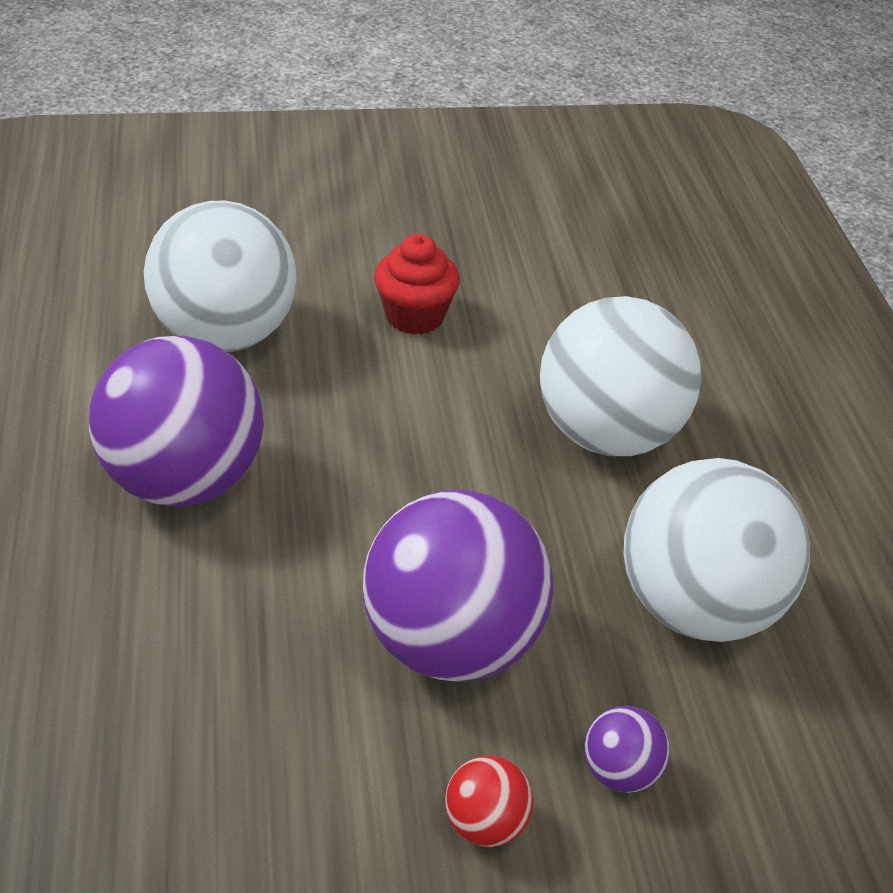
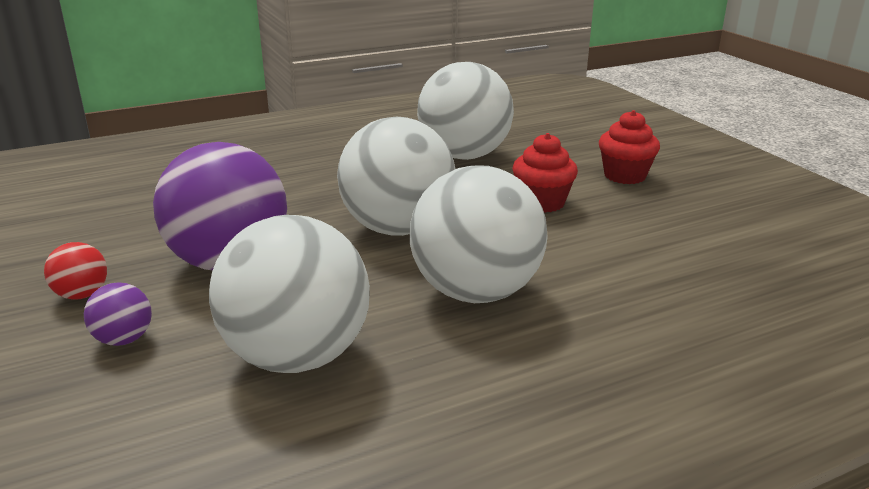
camera: 75 degrees right, 15 degrees down
(184, 481) = (331, 169): purple ball -> none
(375, 228) = (624, 176): none -> red cupcake
(427, 458) = (397, 229): none -> white ball

